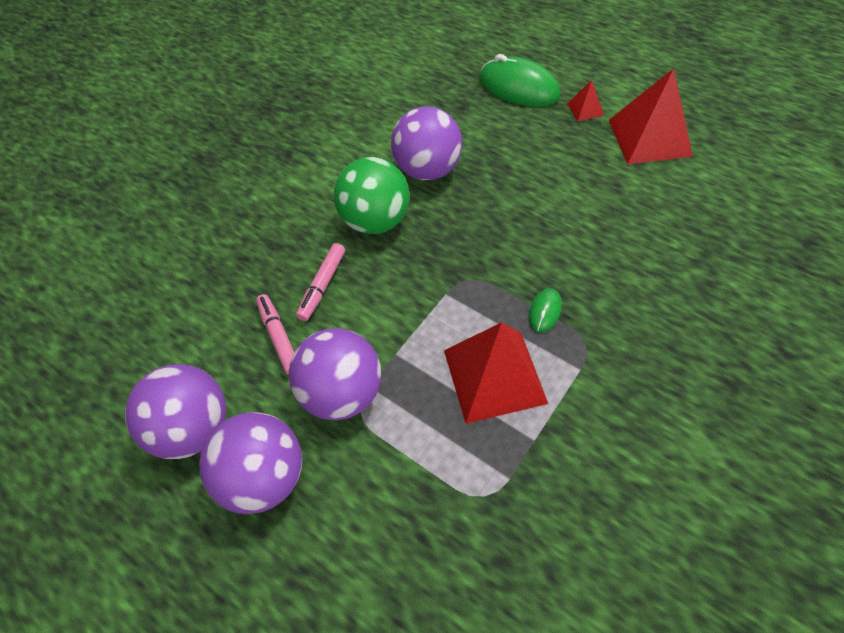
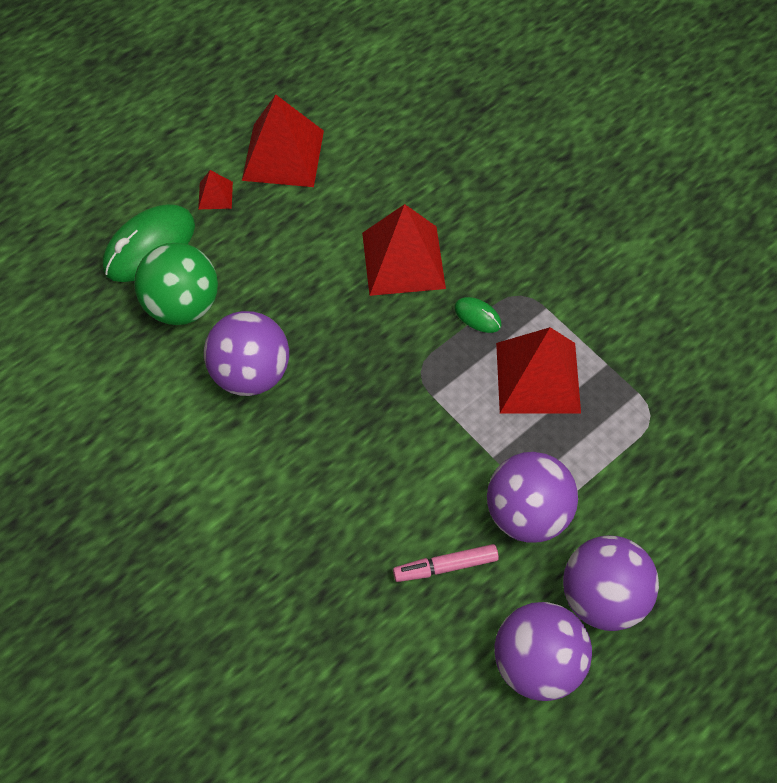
camera: 80 degrees left, 5 degrees up
(322, 285) = (388, 513): pink marker -> none
(375, 221) = (311, 443): green ball -> green ball (182, 305)
(581, 242) = (403, 260): none -> red pyramid

